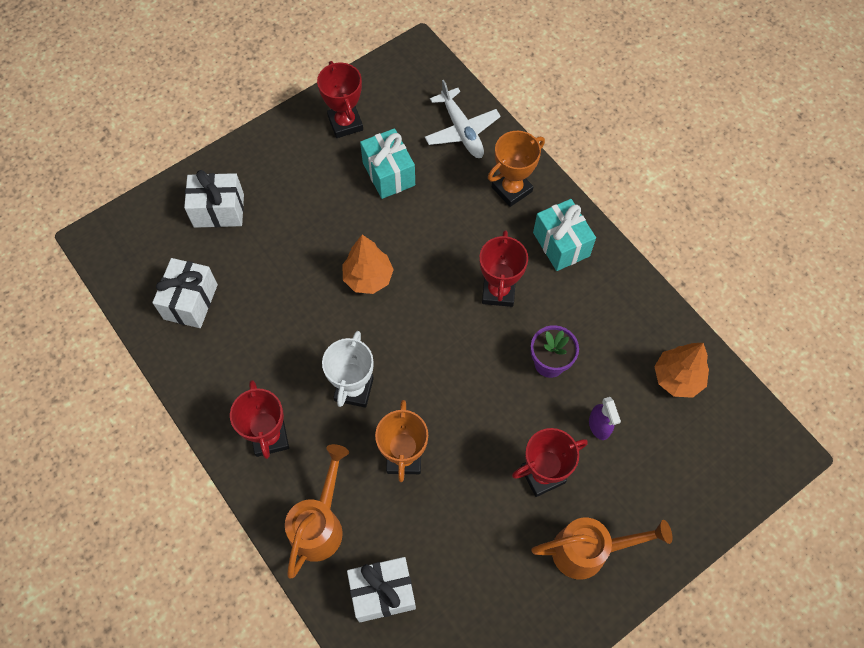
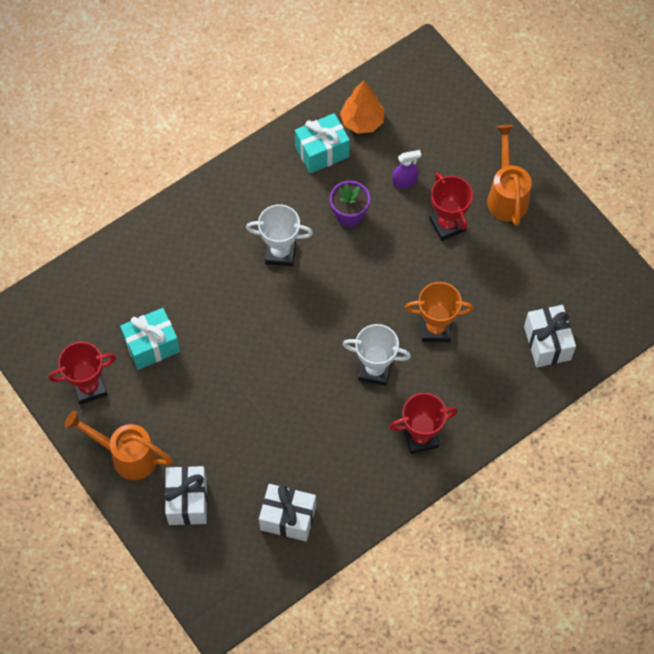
camera: 90 degrees left, 0 degrees up
(320, 524) = (494, 392): orange watering can -> orange watering can (126, 455)
(368, 278) = (265, 361): orange tree -> none
(461, 130) = (104, 281): white plane -> none
(498, 291) = (280, 253): red trophy -> white trophy
(511, 189) = (174, 239): orange trophy -> none
(561, 244) = (234, 200): turquoise gift -> turquoise gift (322, 152)

